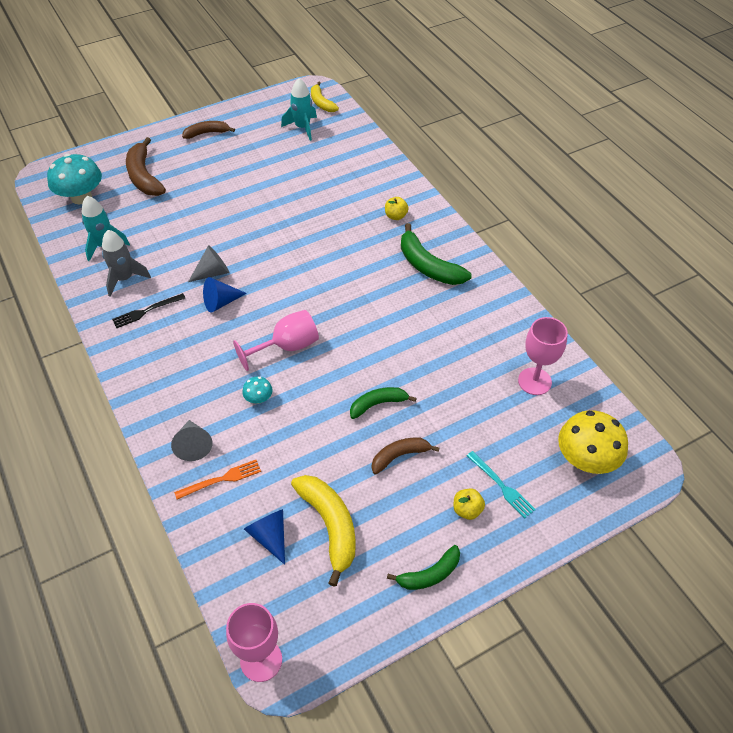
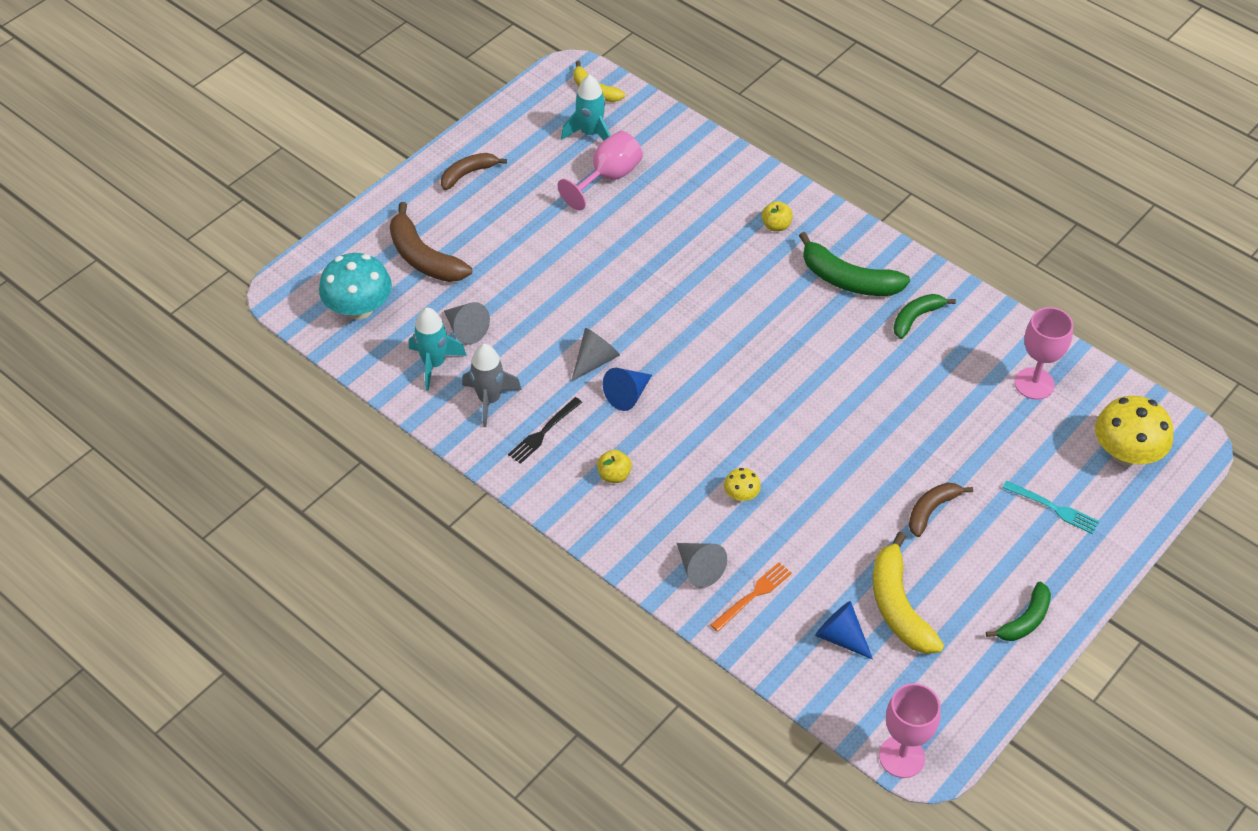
camera: 20 degrees left, 0 degrees up
(140, 229) = (465, 330): none -> grey cone
(258, 398) = (741, 495): turquoise mushroom -> yellow mushroom
(287, 347) = (738, 426): pink goblet -> pink goblet (608, 178)
(330, 526) = (898, 606): yellow banana -> yellow banana turned 150 degrees counterclockwise
(378, 404) = (878, 460): green banana -> green banana (916, 318)
(467, 510) = (1030, 544): yellow apple -> yellow apple (614, 475)

